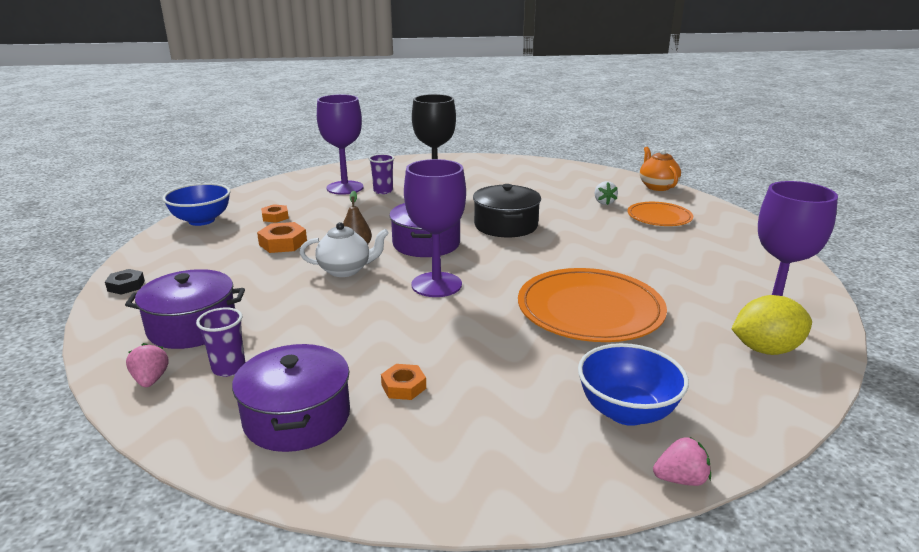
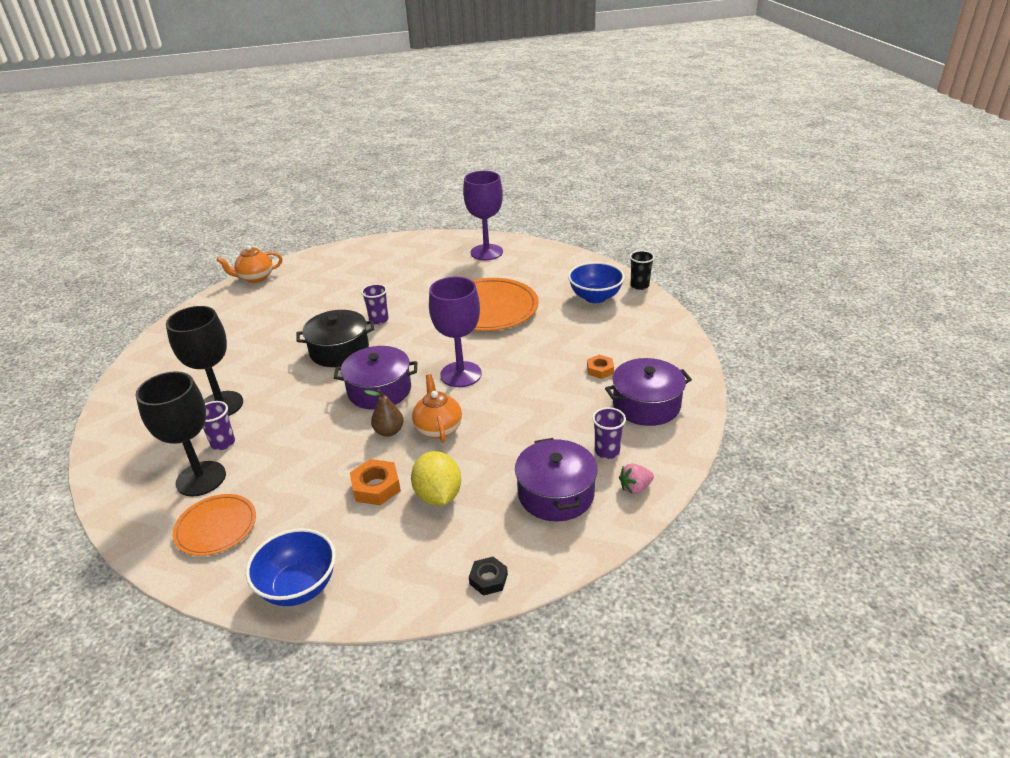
camera: 95 degrees left, 10 degrees up
(275, 217) = (296, 516): orange nut -> none
(345, 188) = (201, 478): purple goblet -> black goblet
(345, 270) = (438, 428): white teapot -> orange teapot
(565, 242) = (379, 320): none -> purple cup
(604, 202) = (290, 303): white strawberry -> none
(659, 217) = (328, 279): orange plate -> orange plate (216, 527)
(680, 479) = (639, 285): pink strawberry -> black cup
(766, 349) = (523, 257): yellow lemon -> yellow lemon (438, 495)

